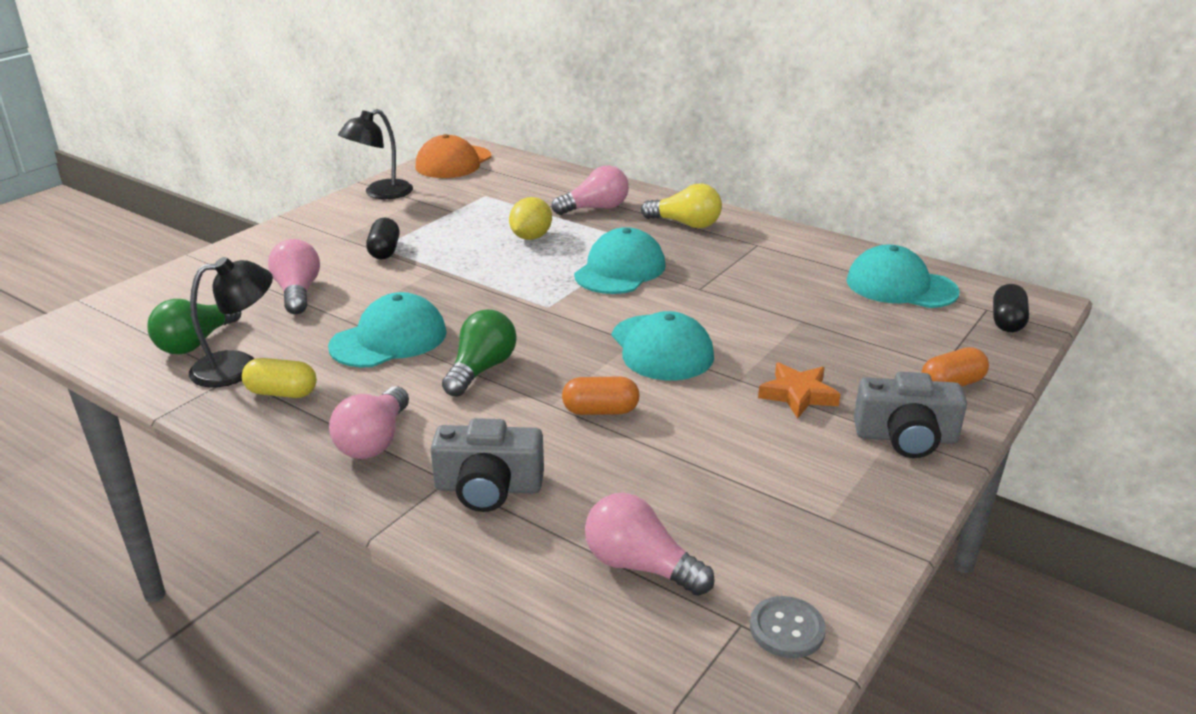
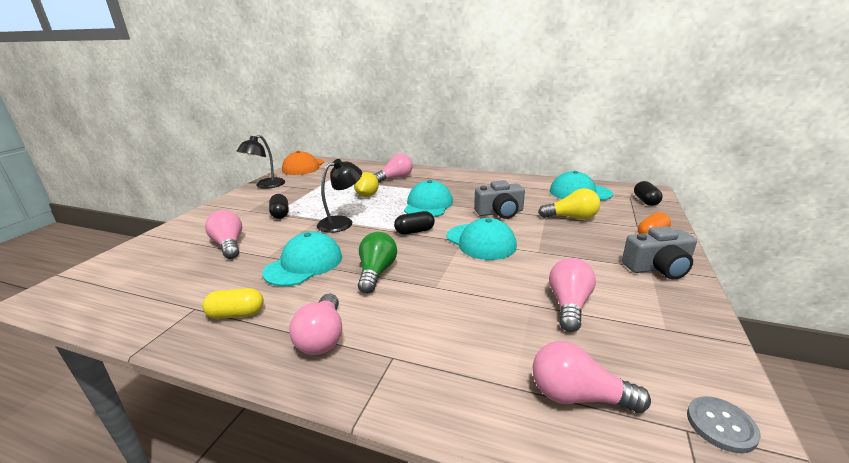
camera: 15 degrees left, 5 degrees down
(196, 342) = (158, 289): green light bulb -> none
(238, 367) = (196, 301): black lamp -> black lamp (342, 222)
(488, 488) = (427, 357): grey camera -> grey camera (500, 212)
(571, 314) = (414, 231): none -> black capsule
(600, 411) = (470, 285): orange capsule -> none
(685, 224) = (448, 179): yellow light bulb -> yellow light bulb (571, 217)
(719, 463) = (569, 305): none -> pink light bulb
(798, 395) = (578, 254): orange star -> none

